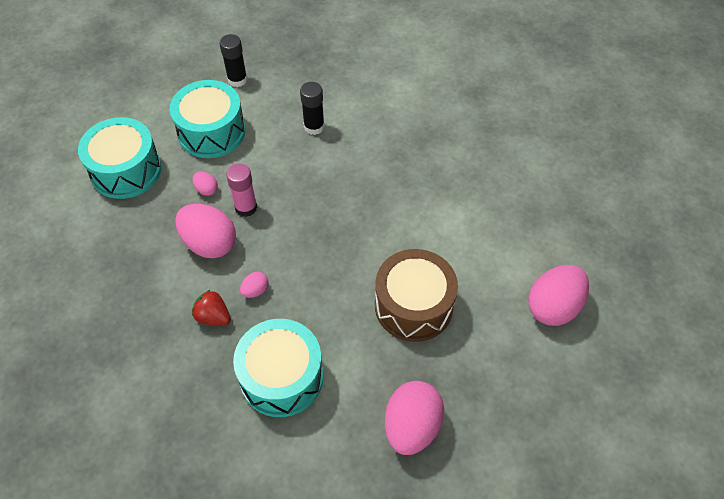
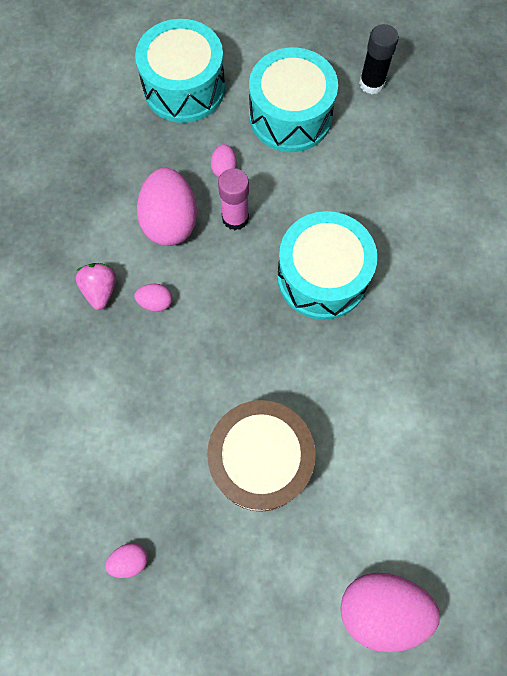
camera: 50 degrees right, 15 degrees up
(213, 316) = (101, 290): red strawberry -> pink strawberry
(282, 377) = (88, 399): turquoise drum -> turquoise drum (322, 277)
(314, 127) = (383, 197): black glue stick -> none
(411, 426) = (130, 560): pink egg -> pink egg, size x0.46

